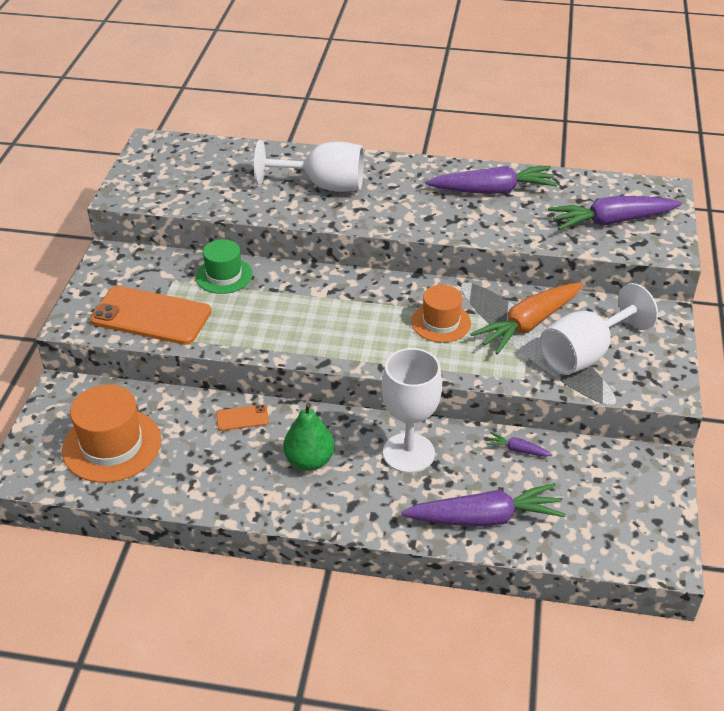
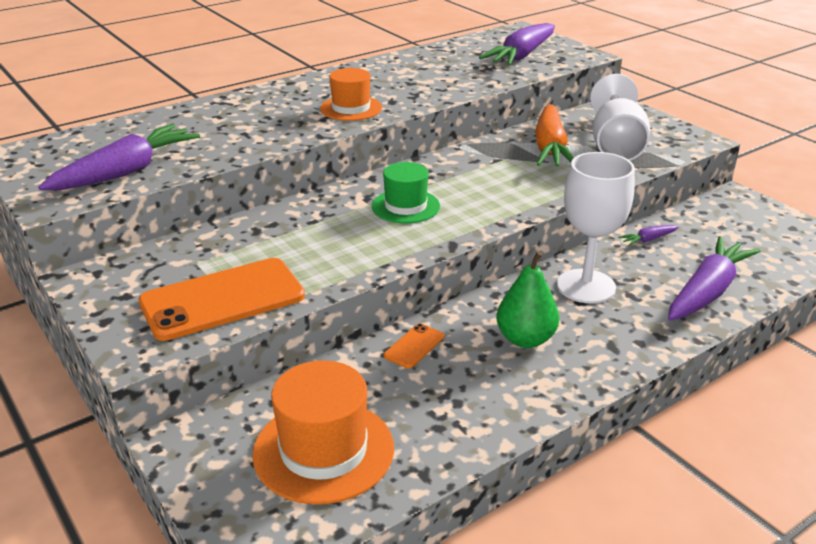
camera: 45 degrees left, 10 degrees down
(224, 275) = (245, 234): green hat -> green hat (405, 206)
(323, 186) = (263, 117): white goblet -> none
(441, 322) = (490, 175): orange hat -> orange hat (351, 108)
(493, 191) = (409, 70): purple carrot -> purple carrot (126, 171)

